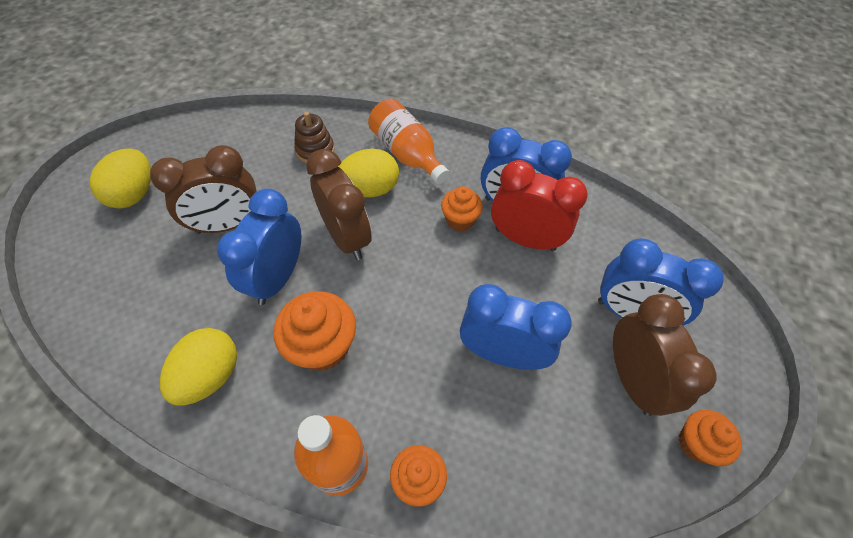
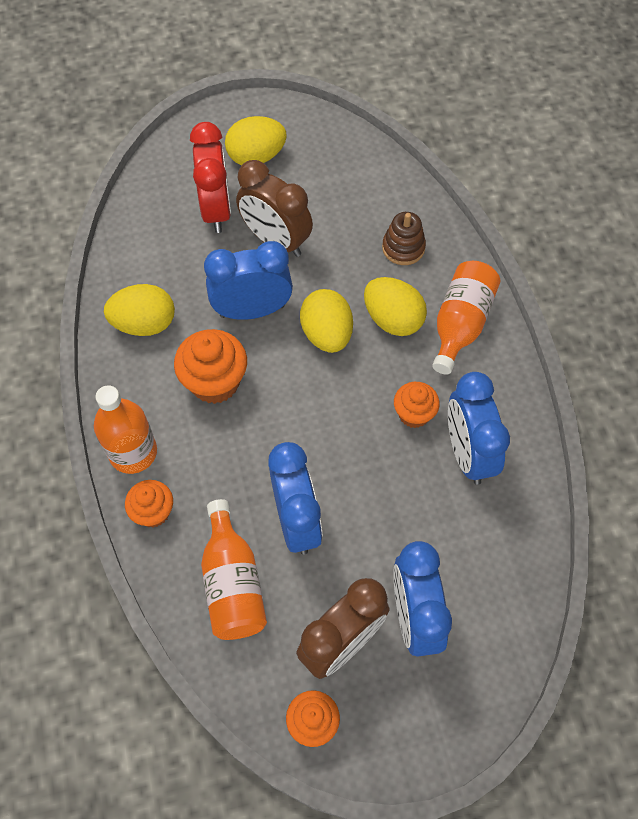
camera: 60 degrees right, 5 degrees up
(346, 237) = (326, 334): brown clock -> yellow egg
(525, 239) = (434, 482): red clock -> red clock (216, 210)
(534, 442) = (233, 583): none -> orange bottle

